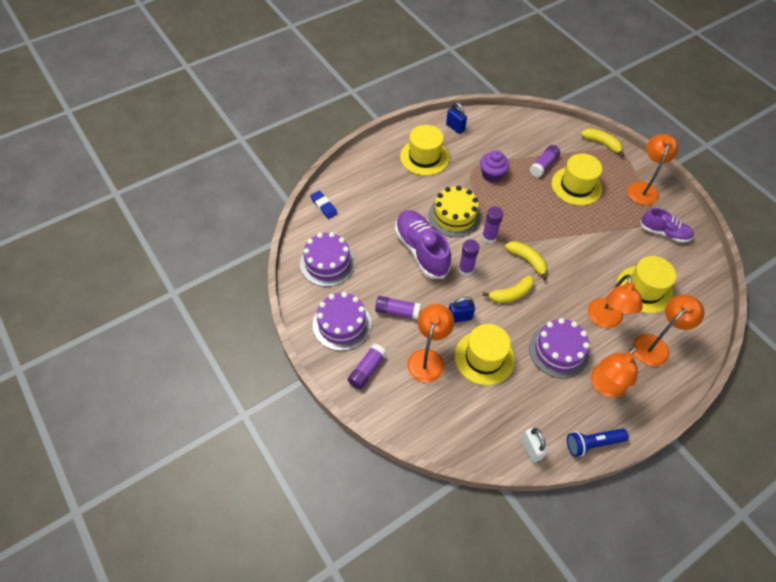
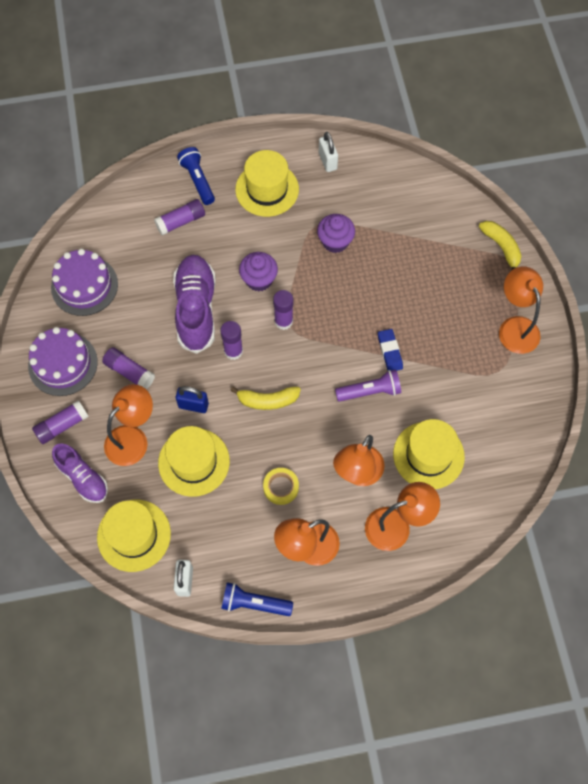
camera: 25 degrees right, 10 degrees up
(324, 206) = (116, 213): blue eraser -> blue eraser (389, 352)
(371, 166) = (198, 180): none -> blue flashlight
(454, 216) = (259, 279): yellow cake -> purple cupcake
(455, 127) = (327, 161): blue padlock -> white padlock
(527, 260) = (311, 367): yellow banana -> none
(543, 165) = (407, 251): purple glue stick -> purple glue stick (181, 221)
(558, 351) = (281, 487): purple cake -> yellow tape
(576, 186) = (431, 293): yellow hat -> yellow hat (134, 535)
(577, 262) = (370, 391): none -> purple flashlight
(643, 188) = (515, 327): orange lamp -> orange lamp turned 60 degrees counterclockwise
(664, 233) = (501, 395): purple shoe -> purple shoe (83, 478)

